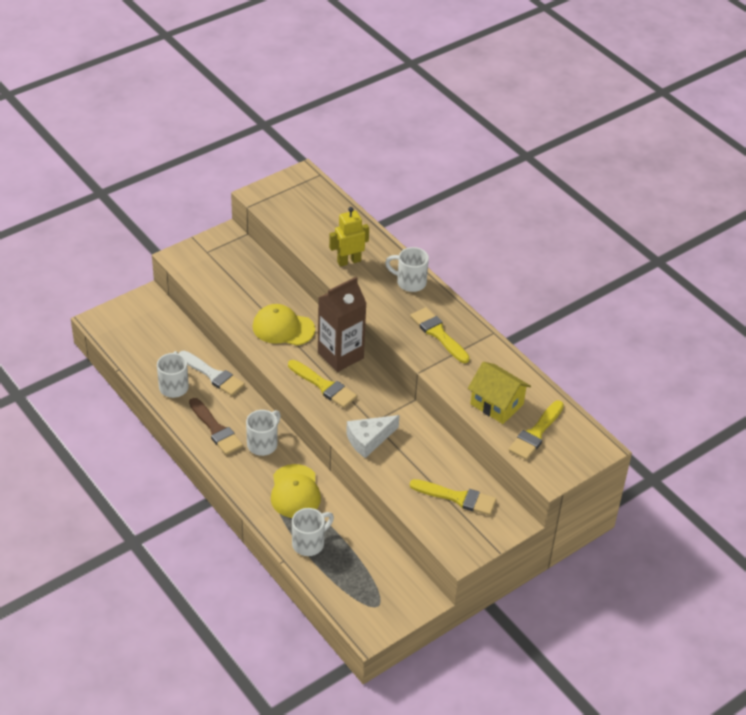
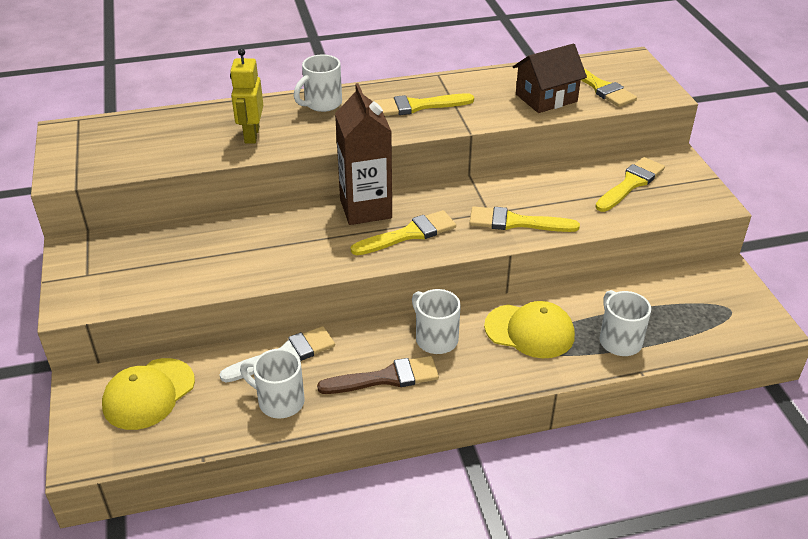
camera: 65 degrees left, 5 degrees down
(283, 328) = (286, 242): yellow cap -> yellow cap (149, 394)
(369, 440) = (516, 222): white cheese -> yellow brush
(496, 404) = (546, 98): yellow house -> brown house

